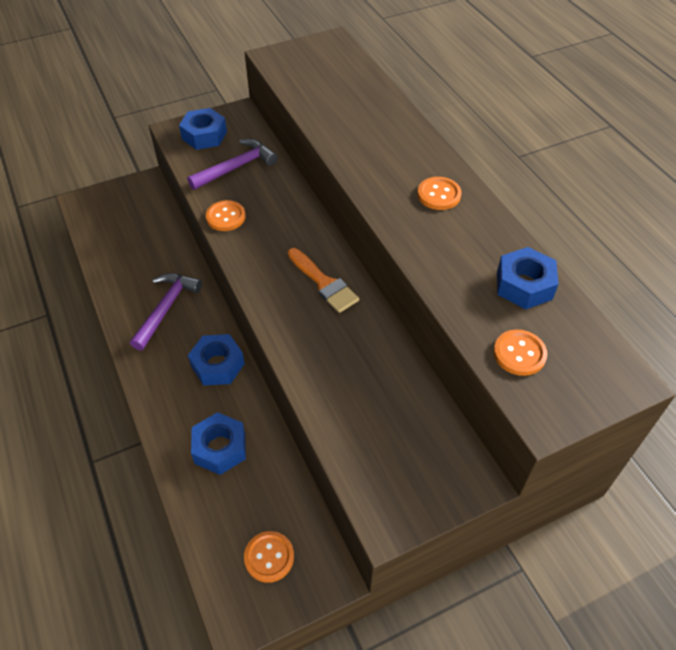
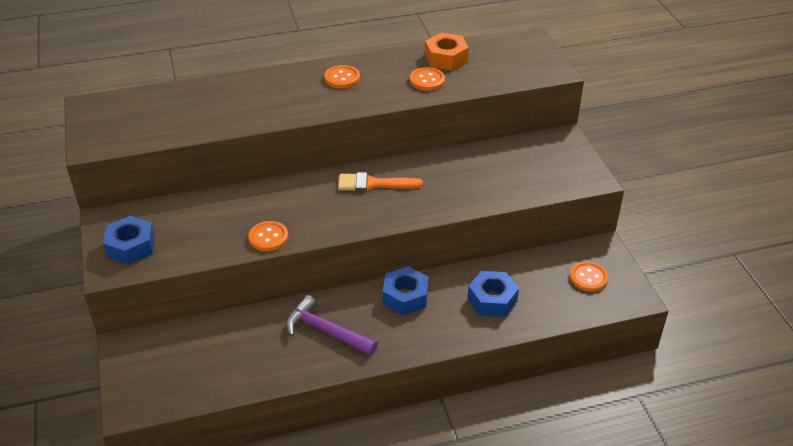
camera: 80 degrees left, 10 degrees down
(236, 167) = (197, 226): purple hammer -> none
(324, 283) = (373, 184): orange brush -> orange brush turned 150 degrees counterclockwise
(519, 354) = (504, 71): orange button -> orange button (427, 80)
(524, 285) = (446, 58): blue nut -> orange nut

